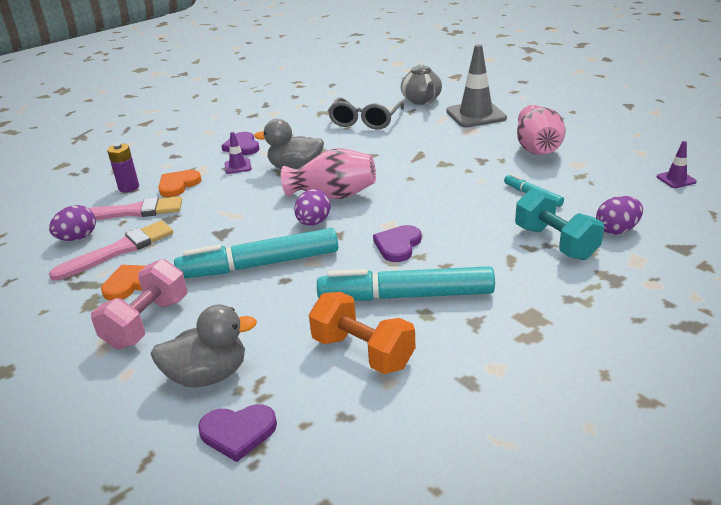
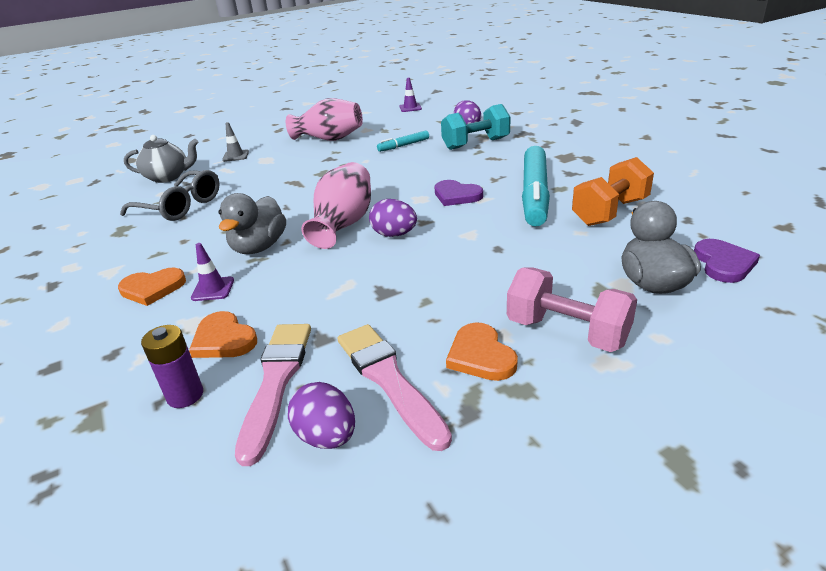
camera: 80 degrees left, 0 degrees up
(242, 146) = (152, 288): purple heart -> orange heart
(260, 265) = (466, 263): turquoise marker -> none
(476, 115) = (235, 156): grey traffic cone -> grey traffic cone, size x0.48

